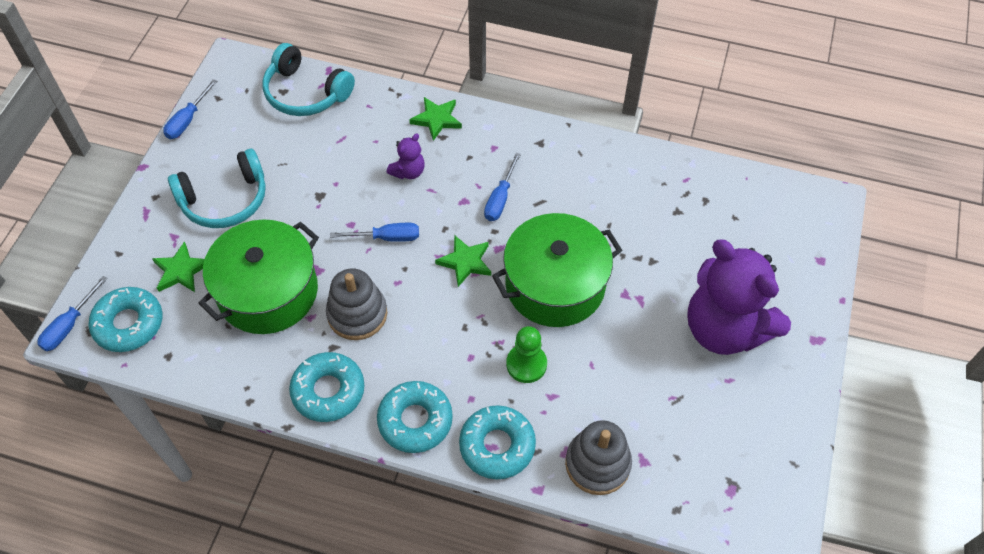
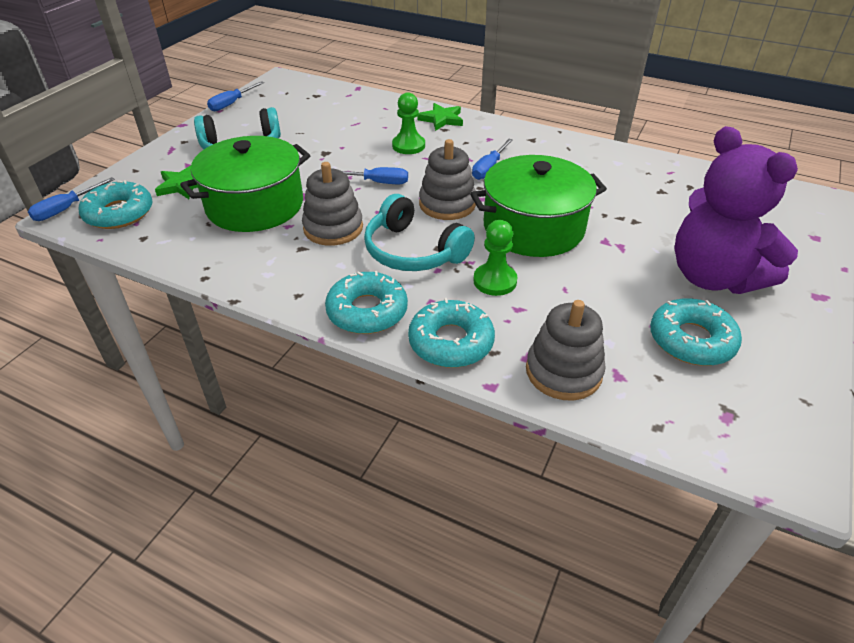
camera: 10 degrees right, 15 degrees down
(305, 93) = (334, 97): turquoise headphones -> turquoise headphones (413, 251)
(328, 391) = (285, 278): turquoise donut -> turquoise donut (691, 340)
(408, 172) = (408, 146): purple teddy bear -> green pawn
(465, 262) = (447, 204): green star -> grey stacking toy

